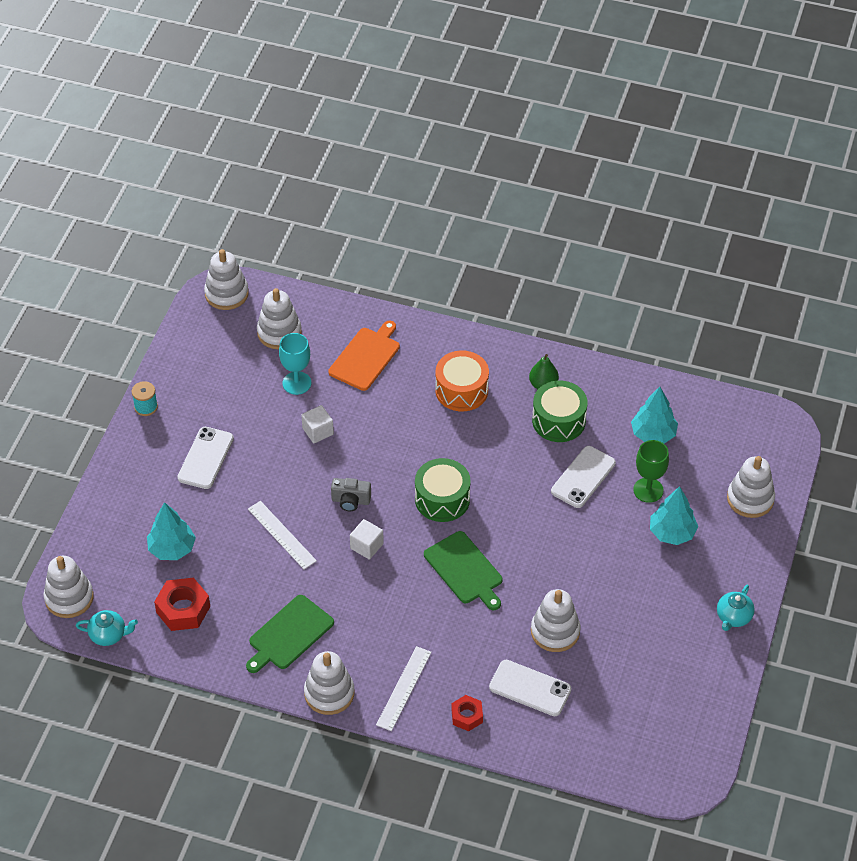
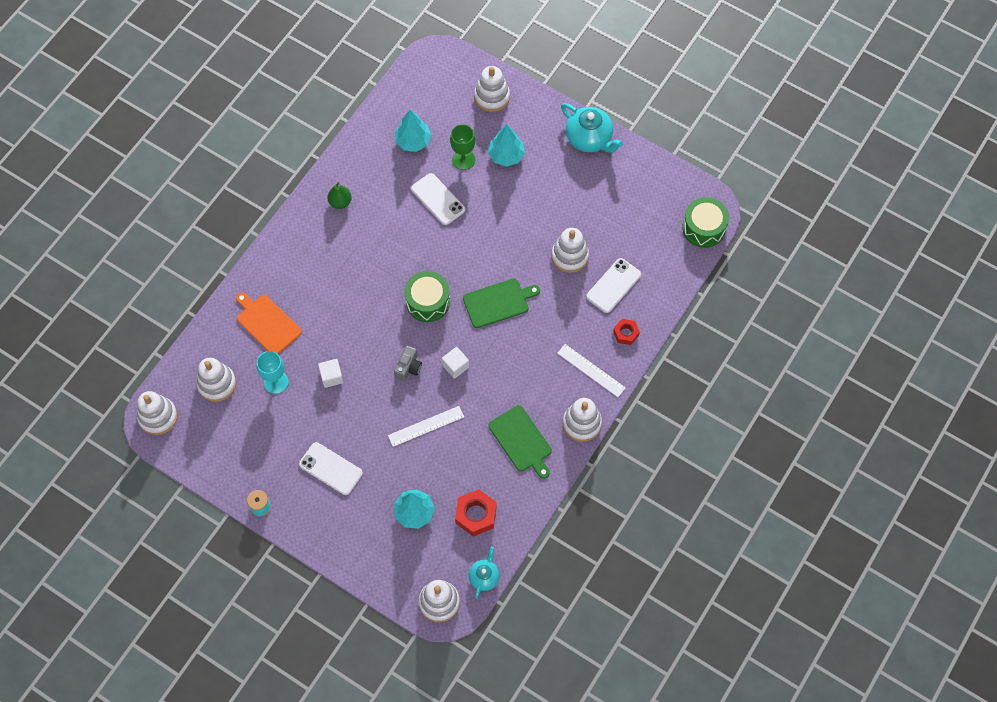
camera: 75 degrees left, 15 degrees up
(461, 390) = (326, 261): orange drum -> none
(558, 420) = (379, 201): green drum -> green drum (703, 228)
(733, 617) = (589, 139): turquoise teapot -> turquoise teapot, size x1.71

